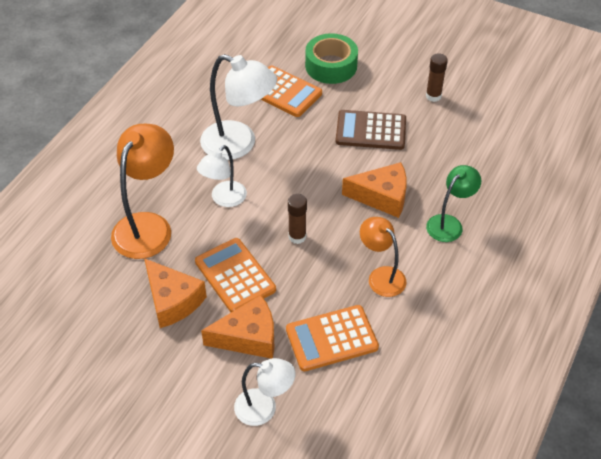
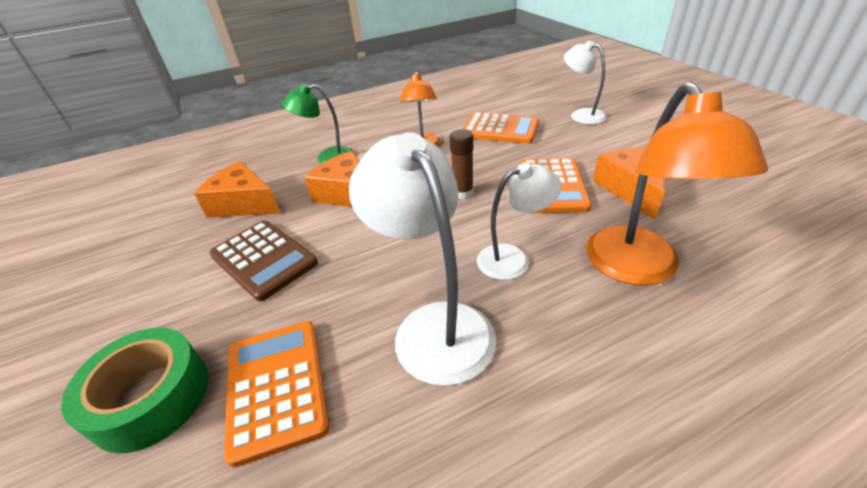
camera: 140 degrees left, 10 degrees down
(148, 225) = (638, 269): orange lamp -> orange lamp turned 60 degrees counterclockwise
(248, 337) = (568, 147): orange cheese -> orange cheese (243, 204)
(433, 96) = (145, 266): brown glue stick -> none

